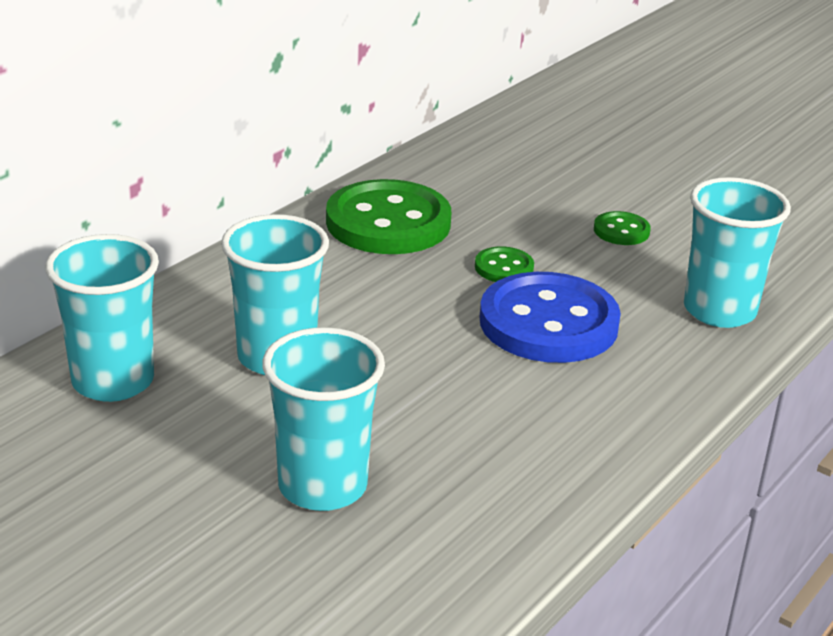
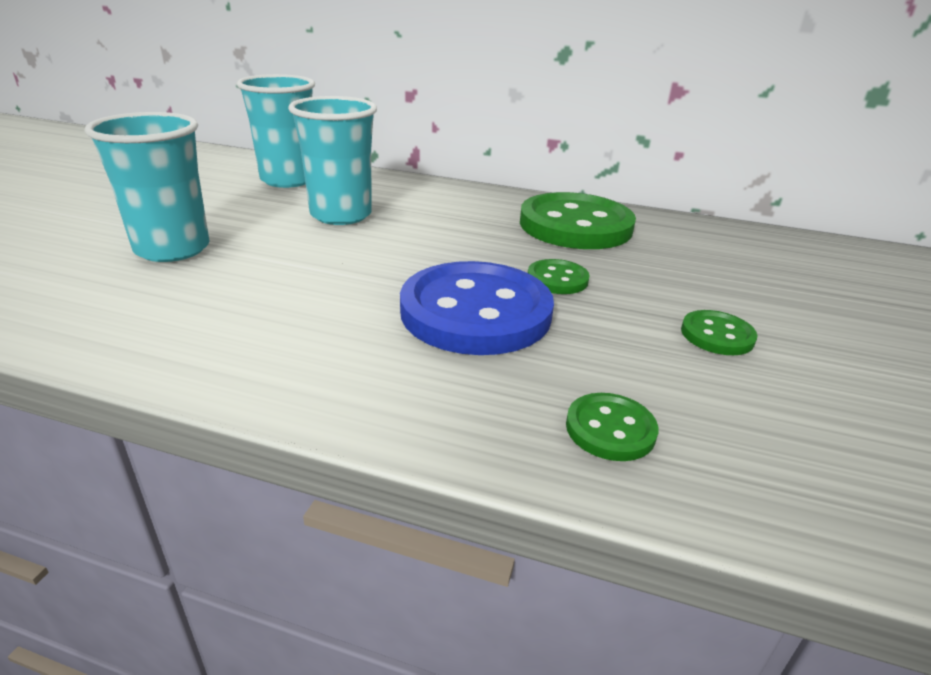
camera: 70 degrees right, 0 degrees up
(719, 311) = (610, 429): turquoise cup -> green button

